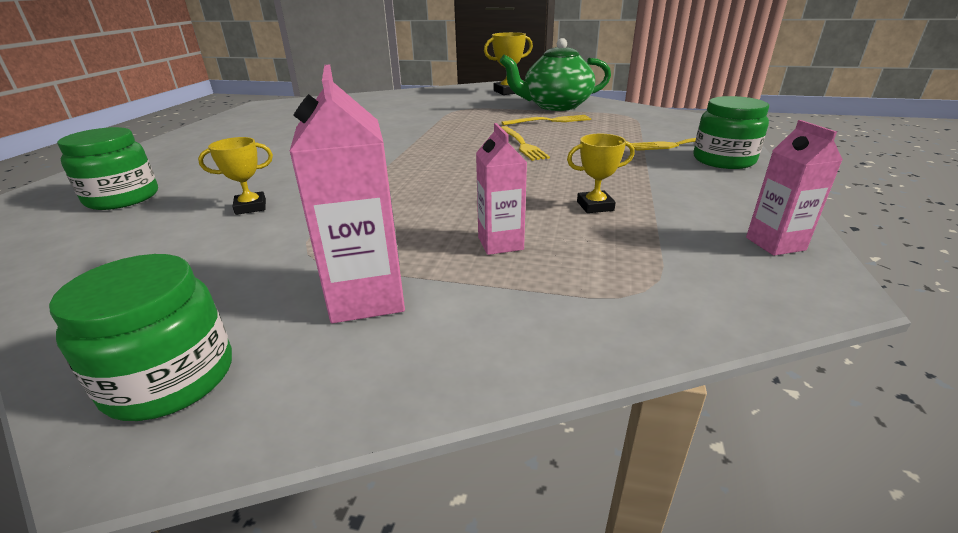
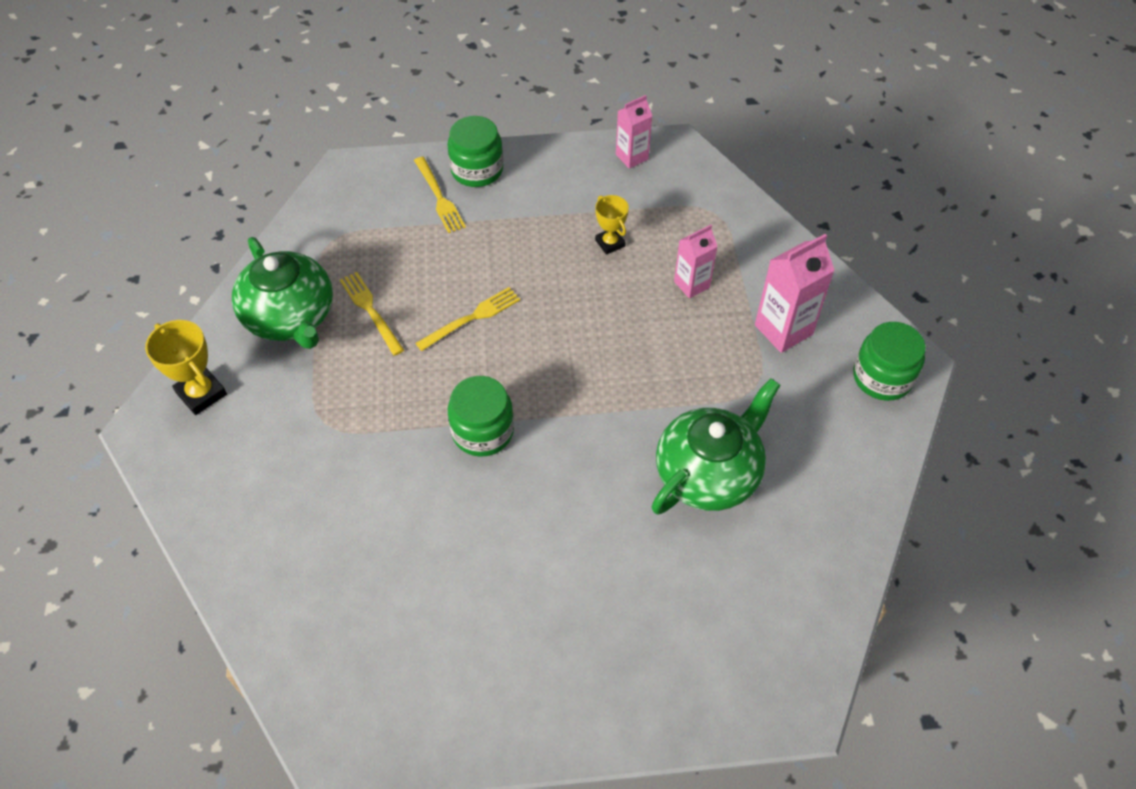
camera: 110 degrees left, 25 degrees up
(122, 198) = (740, 605): green jar -> green jar (482, 431)
(251, 207) = (709, 473): yellow trophy -> green teapot

